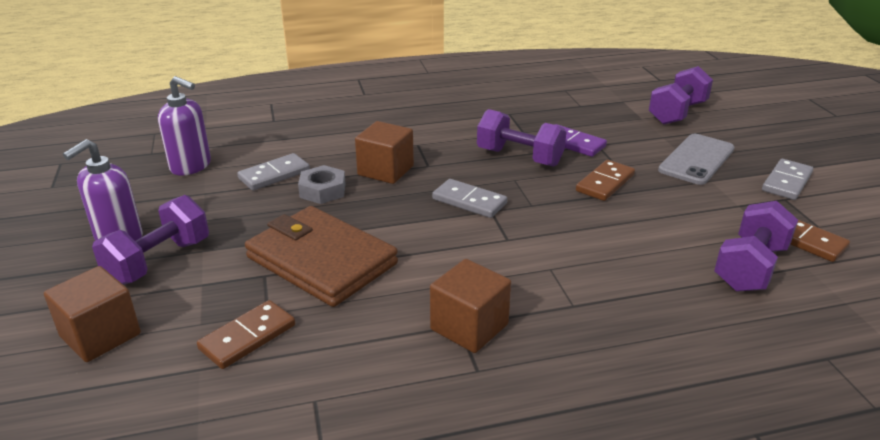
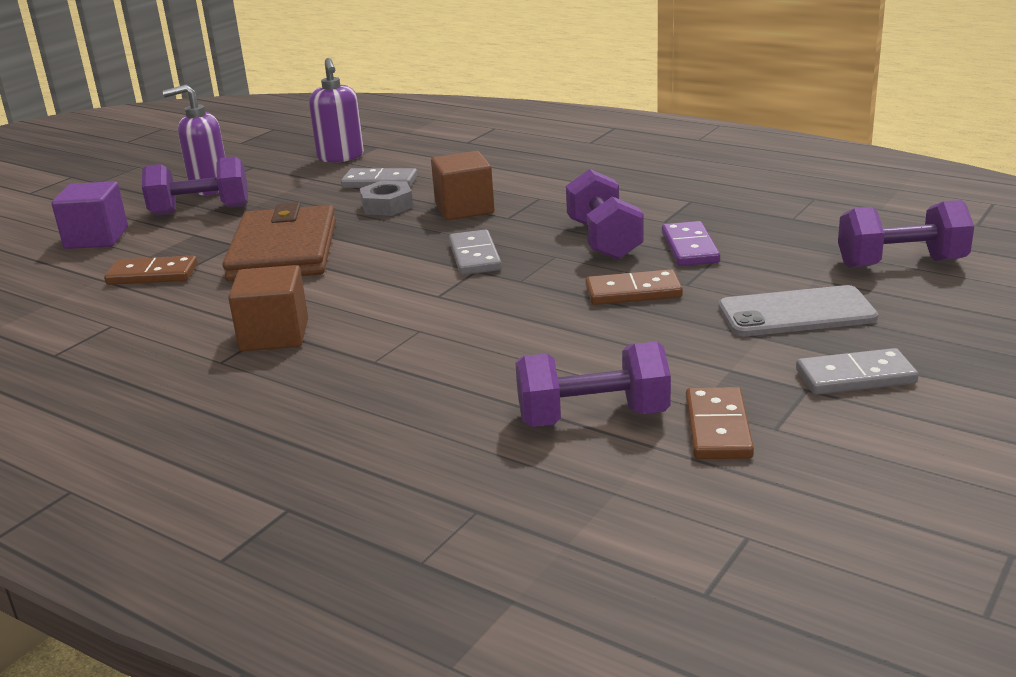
camera: 50 degrees right, 5 degrees down
(100, 335) = (96, 238): brown cube -> purple cube

